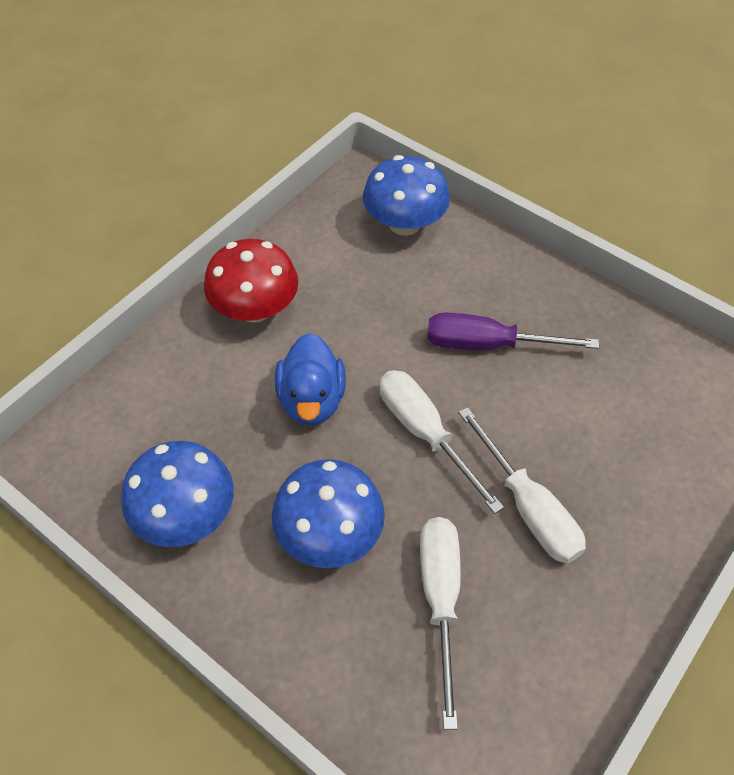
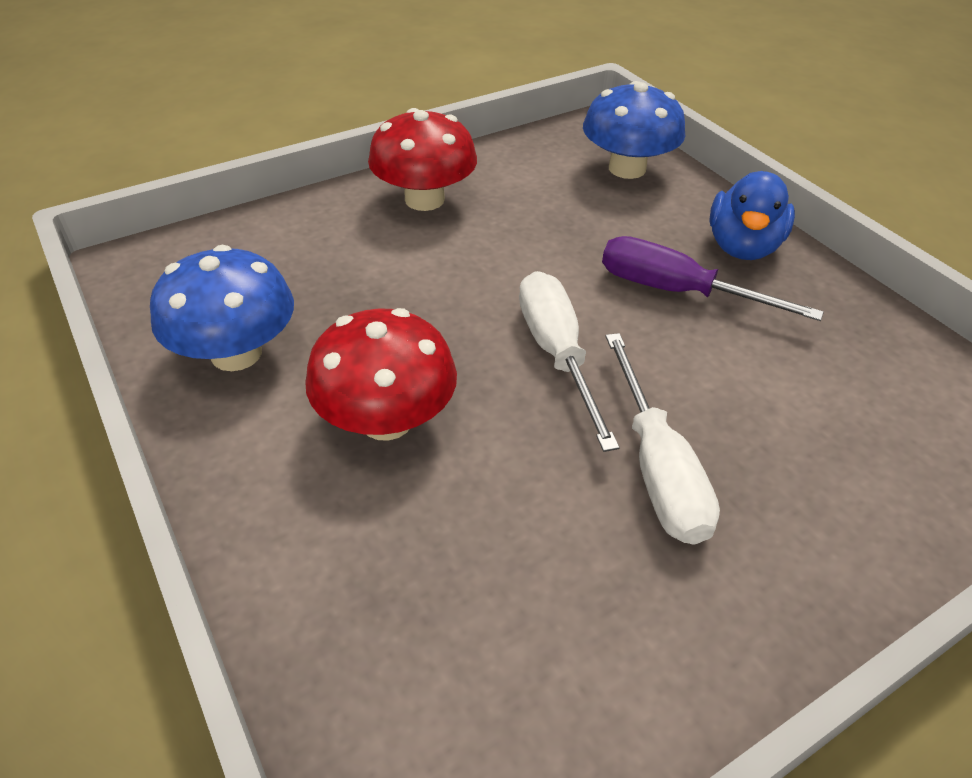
camera: 20 degrees right, 10 degrees down
(311, 400) = (440, 289): blue duck -> blue duck (742, 247)
(329, 534) = (386, 419): blue mushroom -> red mushroom
(440, 599) = (488, 533): white screwdriver -> none

